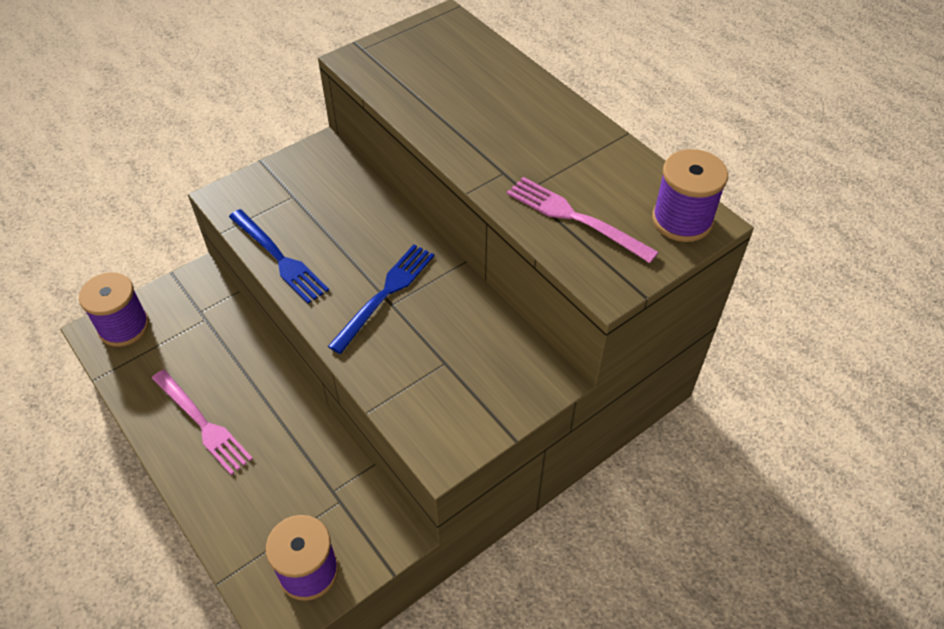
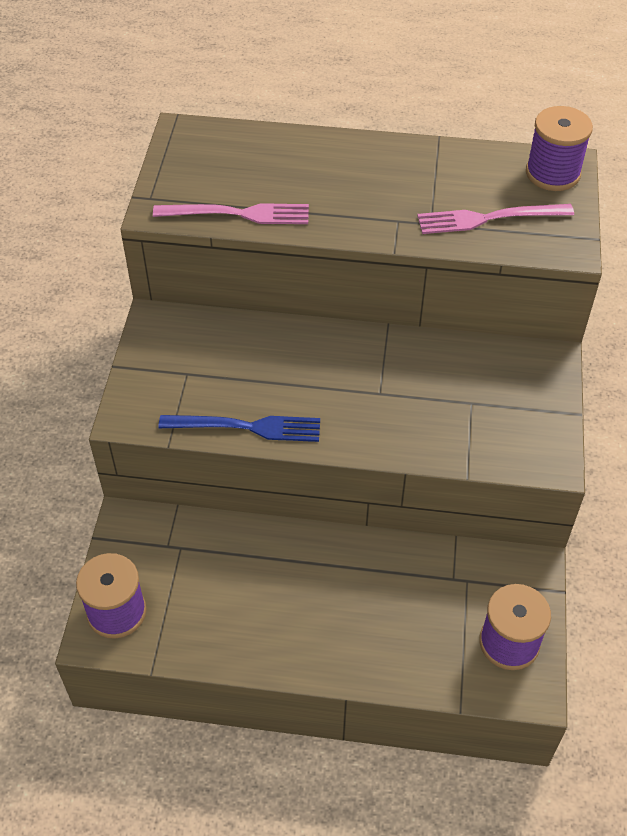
camera: 45 degrees left, 0 degrees up
(203, 424) = (293, 621): pink fork -> pink fork (238, 214)
(385, 294) = (365, 389): blue fork -> none

